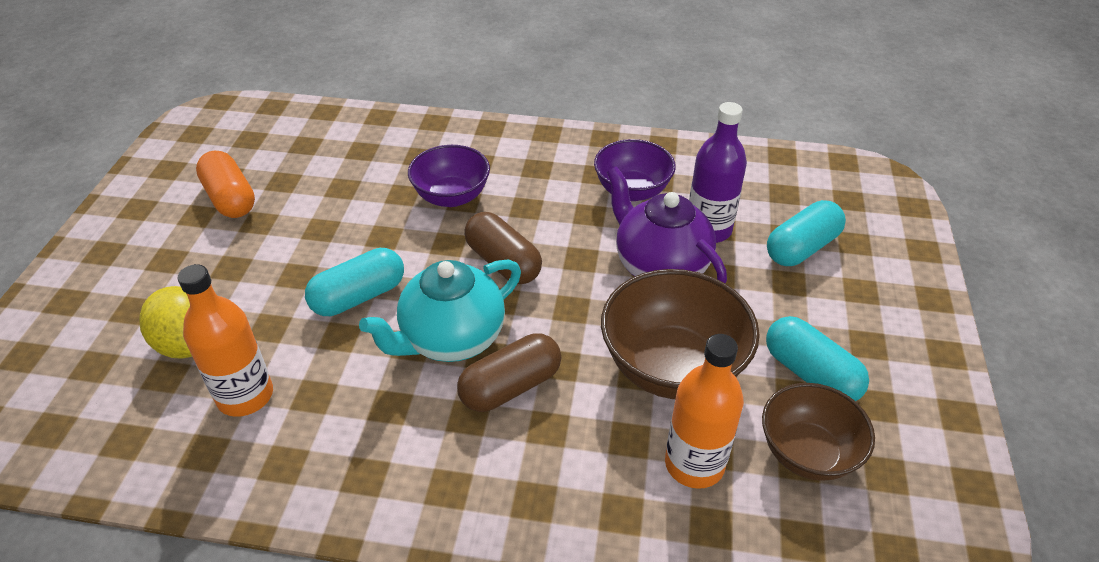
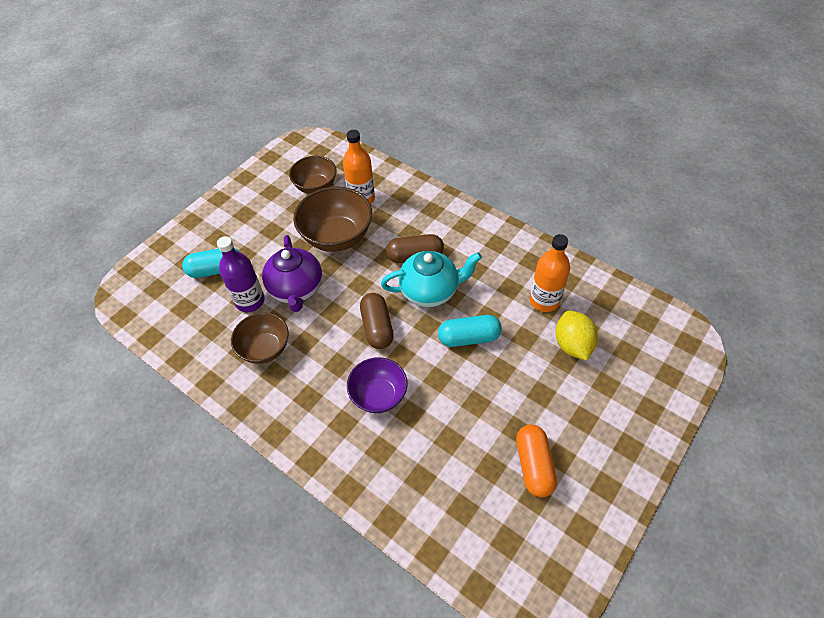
camera: 150 degrees left, 10 degrees up
(632, 191) = (265, 349): purple bowl -> brown bowl
(810, 374) = (282, 212): turquoise capsule -> none

